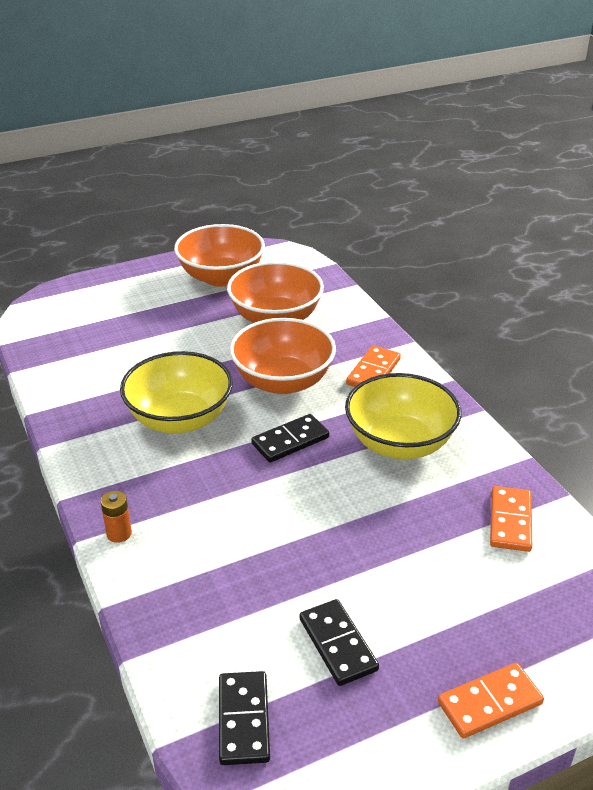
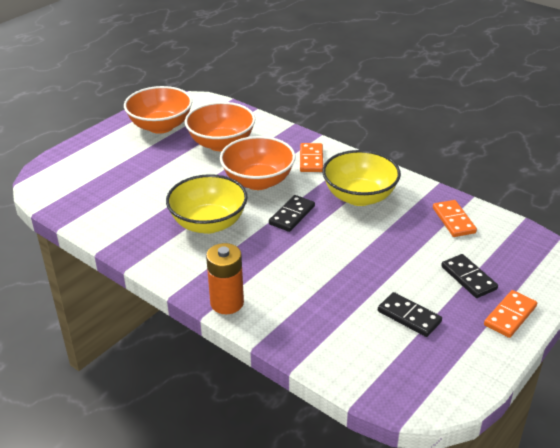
camera: 25 degrees left, 0 degrees up
(119, 533) = (227, 303): orange battery -> orange battery, size x1.88
(243, 720) = (387, 374): black domino -> black domino (468, 278)

